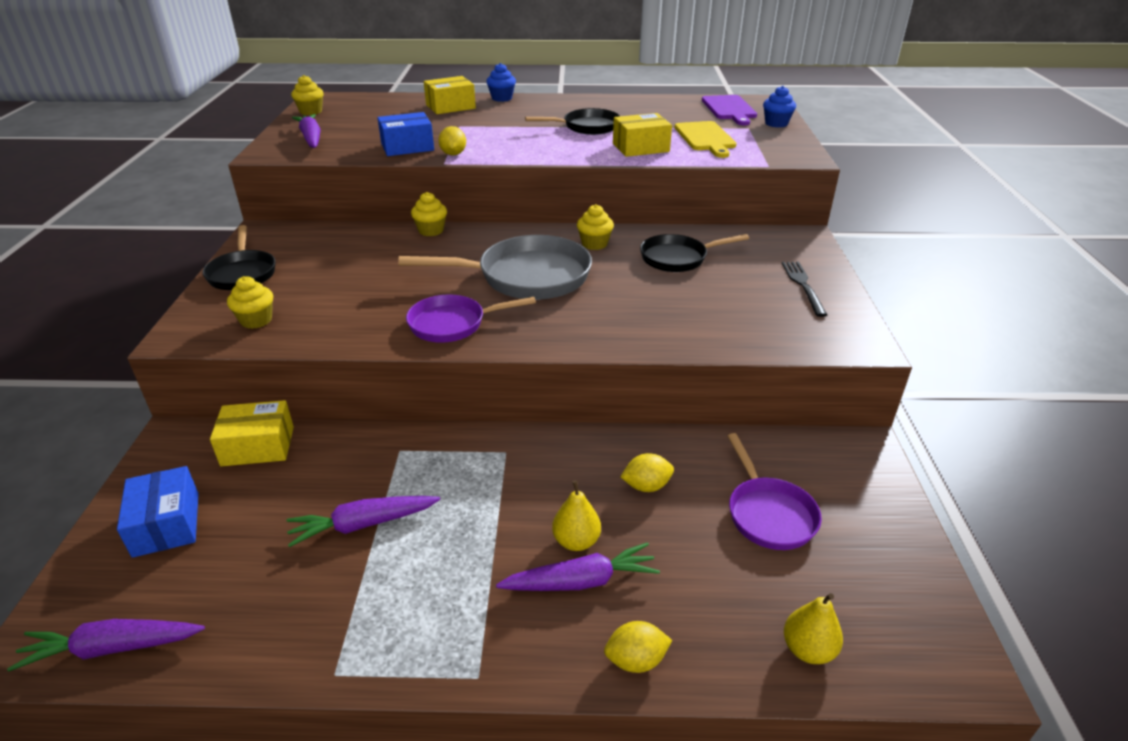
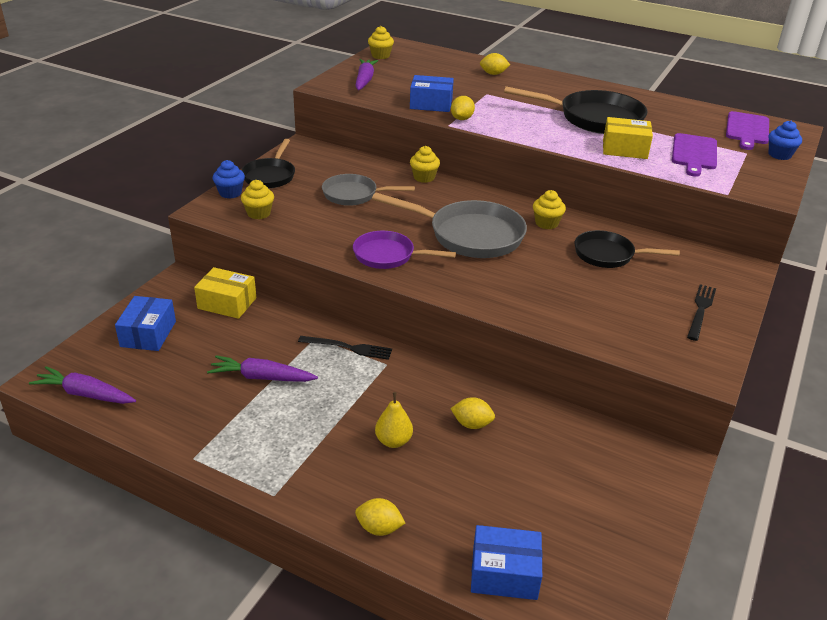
camera: 25 degrees right, 0 degrees up
(363, 268) = (354, 195): none -> grey pan
(448, 448) = (348, 348): none -> black fork
(450, 107) = (493, 74): yellow box -> yellow lemon
(502, 98) = (543, 74): blue cupcake -> blue cupcake (230, 193)
(581, 581) = (378, 467): purple carrot -> none
(587, 127) = (594, 119): black pan -> black pan, size x1.61
(705, 138) = (694, 153): yellow cutting board -> purple cutting board
(768, 514) = (551, 478): purple pan -> none
(808, 649) = (504, 573): yellow pear -> blue box

